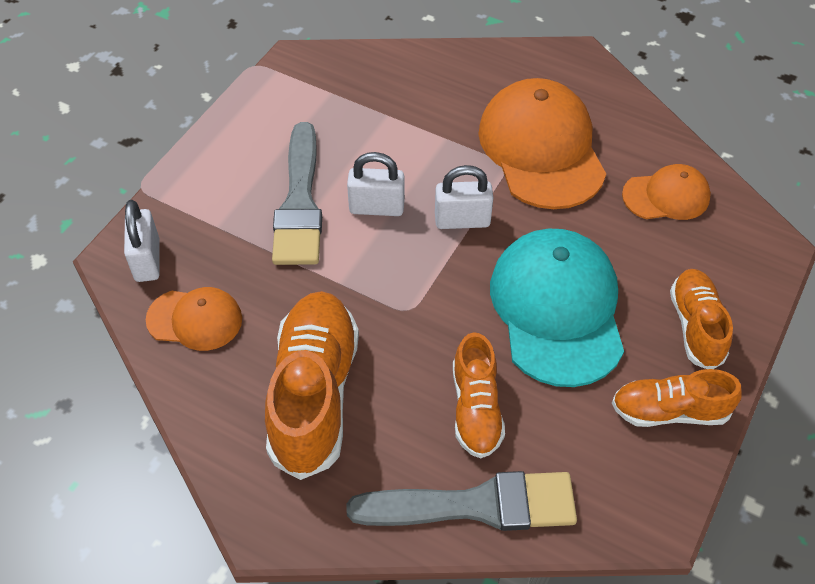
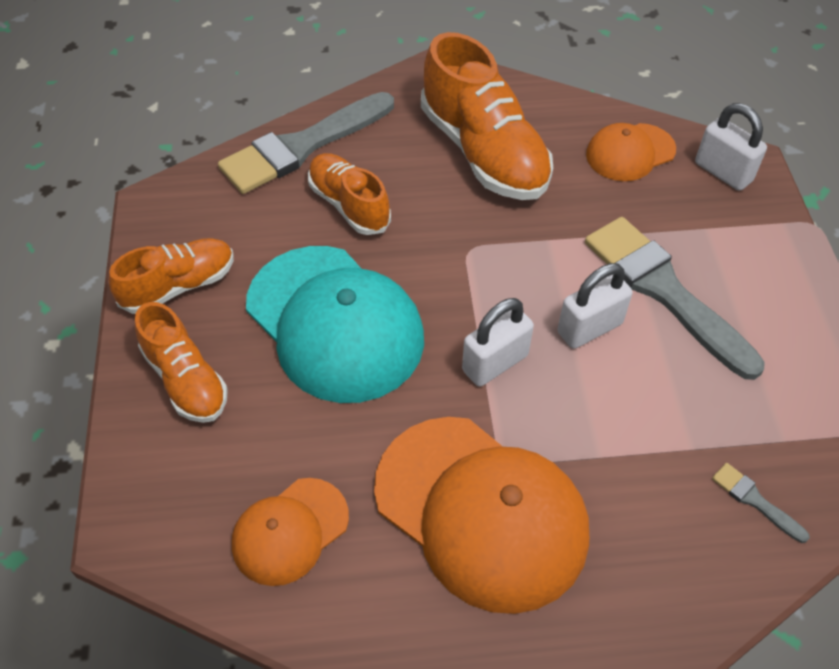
camera: 145 degrees right, 0 degrees up
(381, 78) = (755, 500): none -> grey brush

